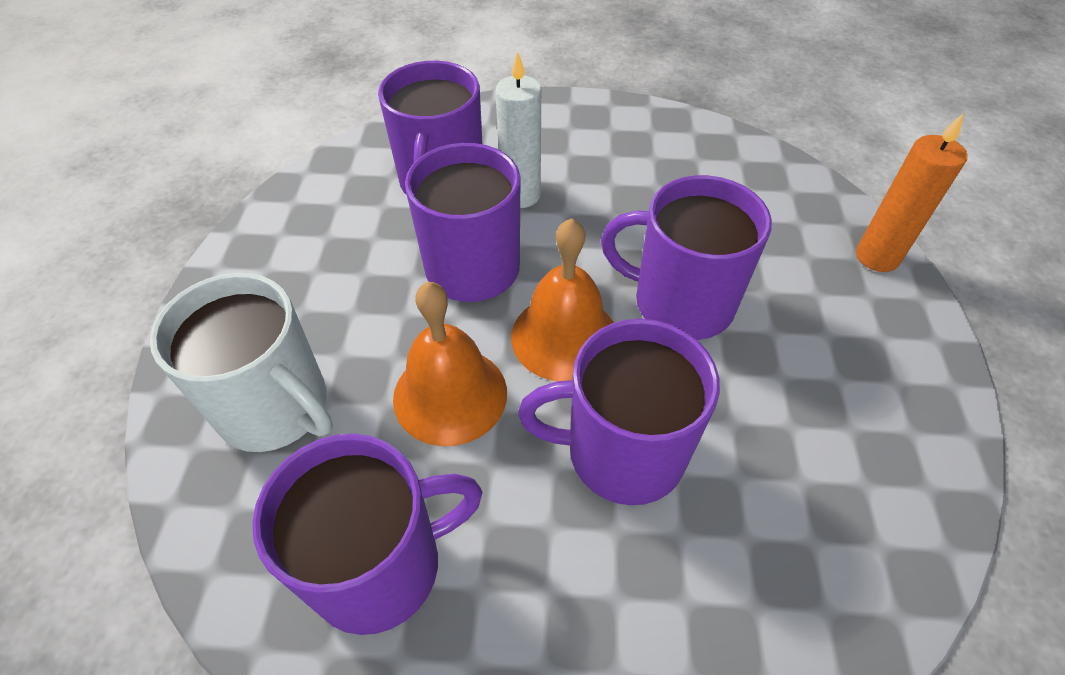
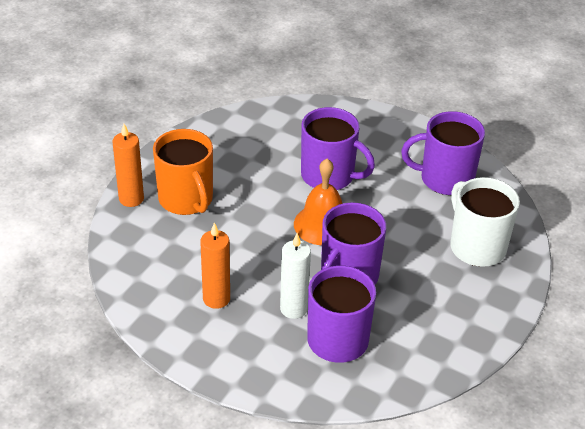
camera: 155 degrees left, 10 degrees down
(450, 395) = (391, 222): orange bell -> none
(624, 172) = (216, 299): none -> orange candle
(680, 302) = (253, 217): purple mug -> none
(804, 290) = (186, 199): none -> orange mug

